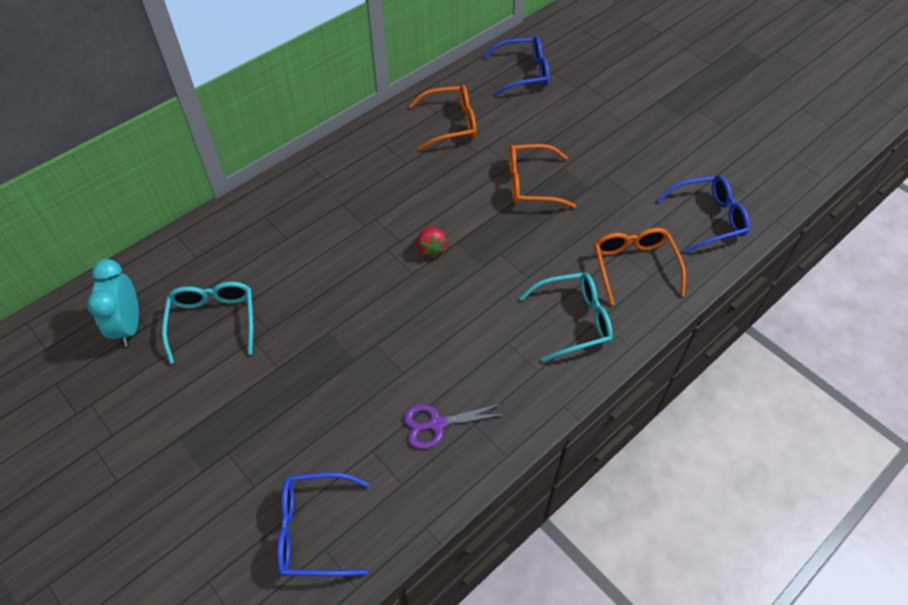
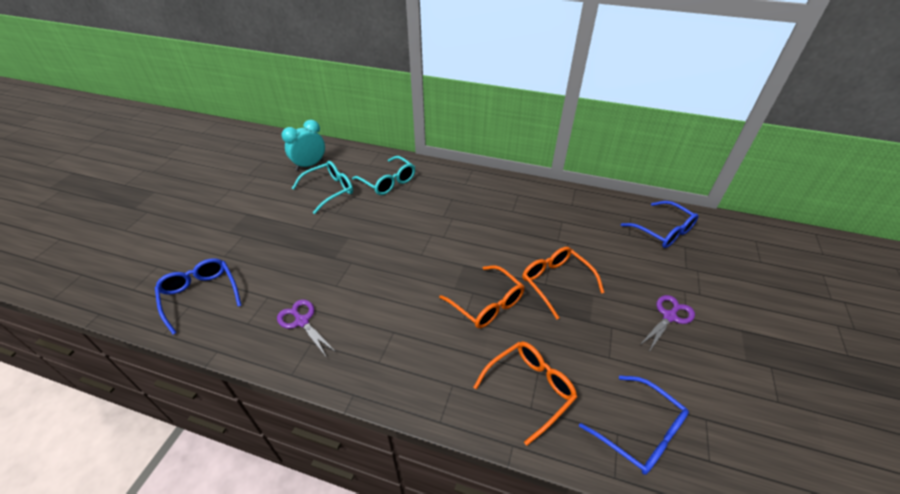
camera: 60 degrees right, 10 degrees down
(431, 249) = (448, 255): red strawberry -> none
(451, 124) = (569, 216): orange glasses -> orange glasses (487, 304)
(574, 320) = (441, 367): turquoise glasses -> turquoise glasses (388, 182)
(618, 133) = (669, 316): none -> purple scissors

